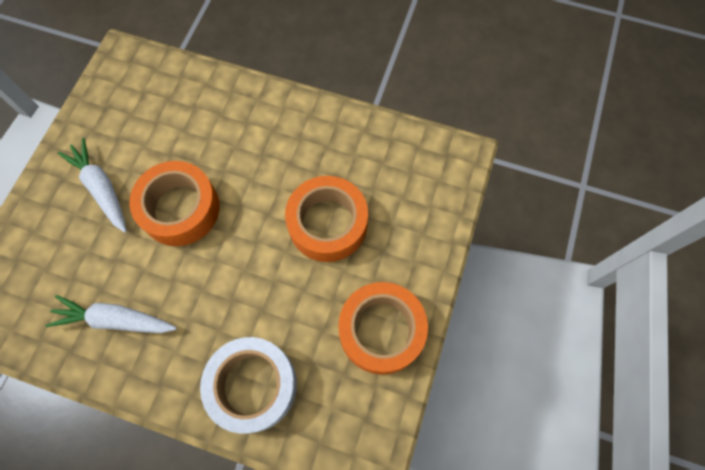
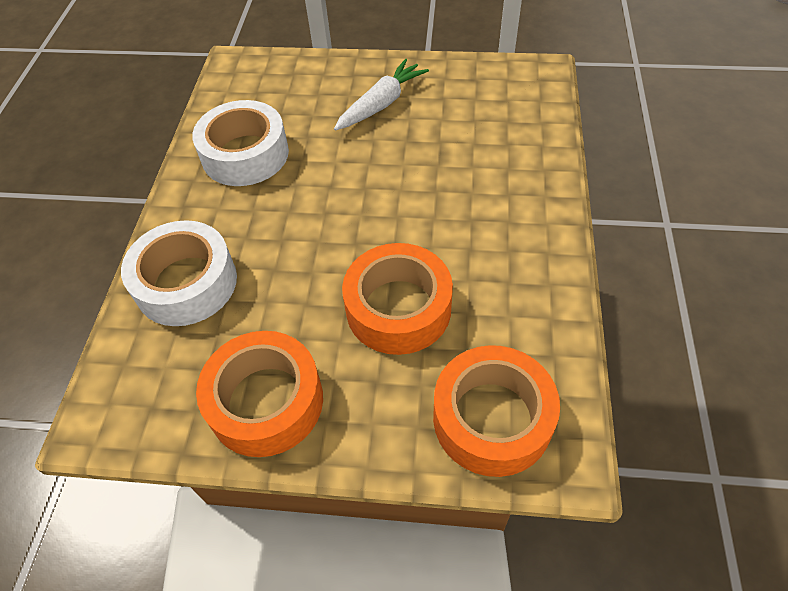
camera: 80 degrees right, 15 degrees down
(115, 320) = (245, 154): white carrot -> white tape
(180, 209) = (377, 167): orange tape -> orange tape (492, 418)

